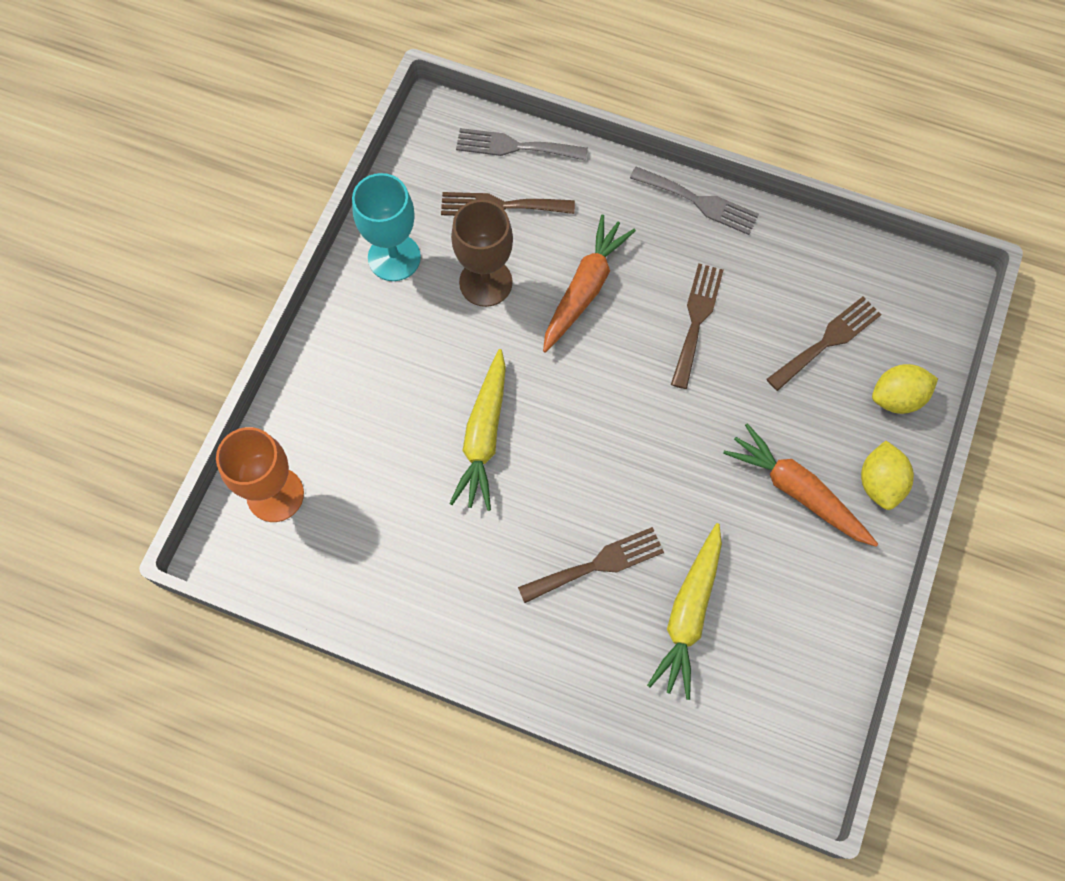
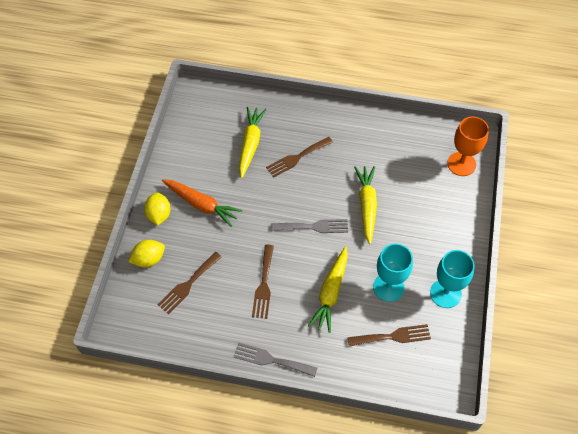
camera: 170 degrees right, 10 degrees down
(485, 282) = (388, 287): brown goblet -> turquoise goblet
(515, 146) = (394, 379): grey fork -> grey fork (313, 227)
(585, 288) = (330, 293): orange carrot -> yellow carrot

